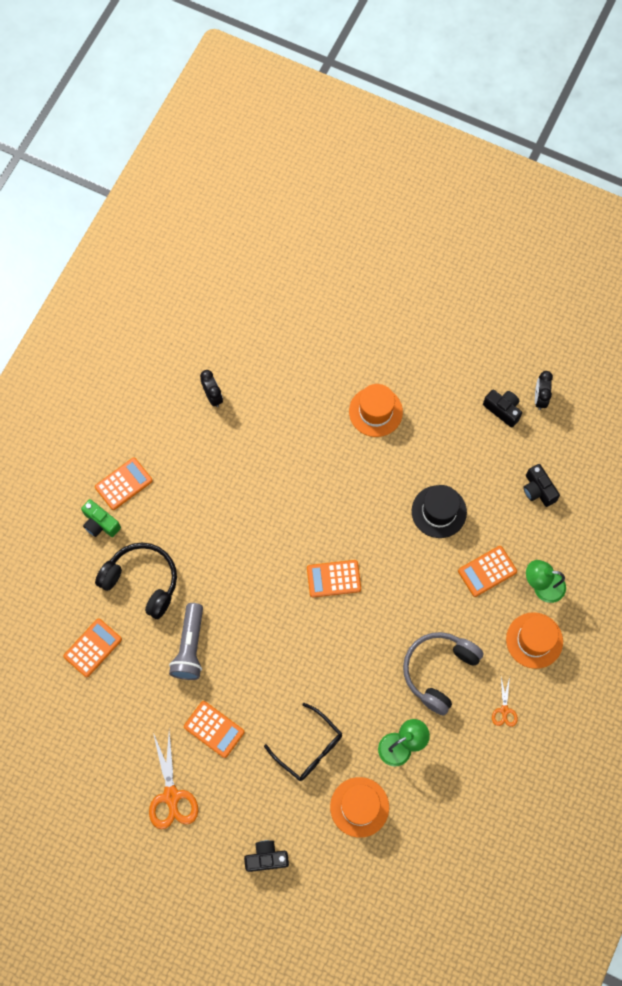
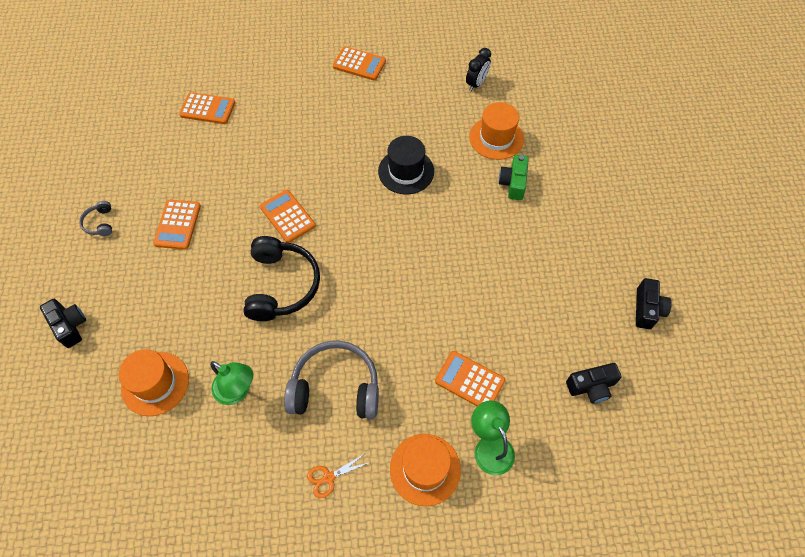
camera: 60 degrees right, 10 degrees down
(100, 523) = (316, 65): green camera -> green camera (513, 183)
(142, 581) = (284, 113): black headphones -> black headphones (281, 285)
(171, 796) = (100, 223): orange scissors -> grey headphones
(190, 647) = (245, 172): grey flashlight -> none
(309, 748) = (196, 309): black glasses -> none
(333, 579) = (373, 248): orange calculator -> orange calculator (287, 216)
(375, 411) = (557, 203): orange hat -> orange hat (496, 138)
(439, 511) = (500, 304): black hat -> black hat (406, 171)
(538, 490) = (591, 387): black camera -> black camera turned 135 degrees counterclockwise
(540, 398) = (688, 338): black clock -> none

